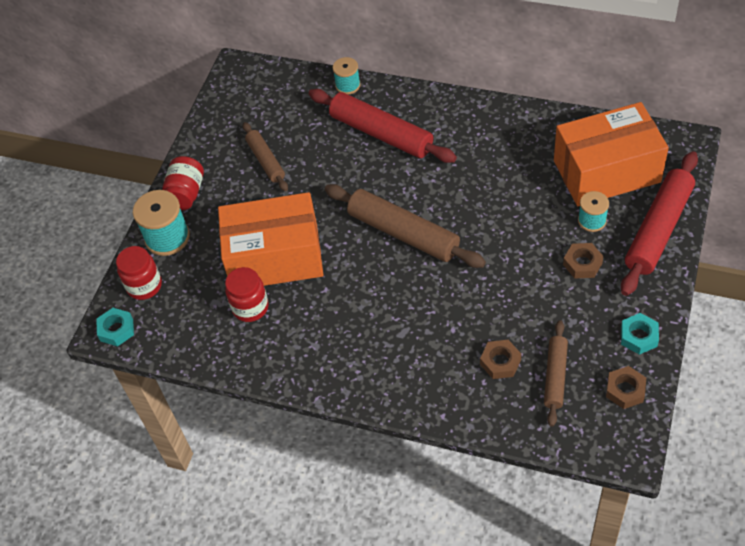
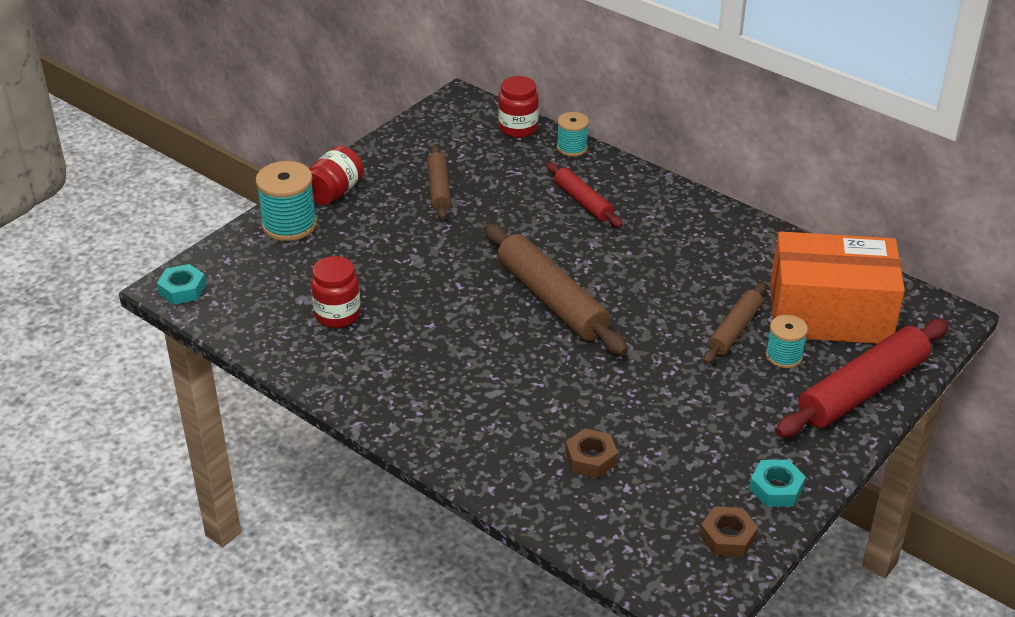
camera: 15 degrees right, 15 degrees down
(144, 286) = (237, 260): red jar -> red jar (518, 128)
(275, 257) = (393, 278): orange box -> none
(381, 134) = (583, 202): red rolling pin -> red rolling pin, size x0.58
(555, 376) = (649, 494): brown rolling pin -> brown rolling pin (734, 330)
(582, 264) = (748, 394): brown nut -> none

